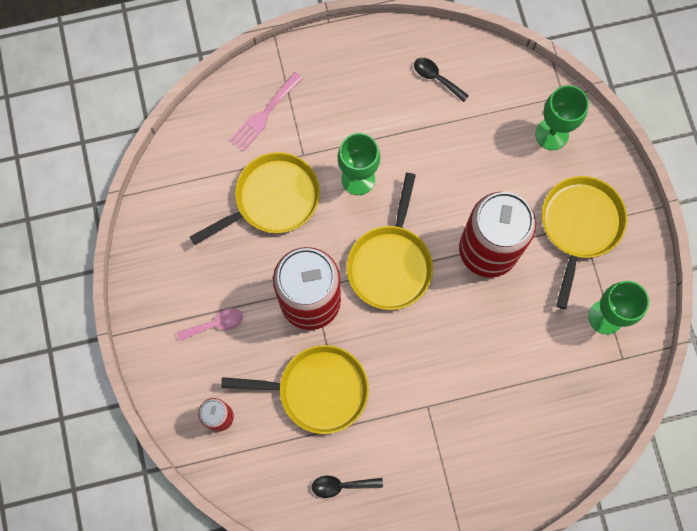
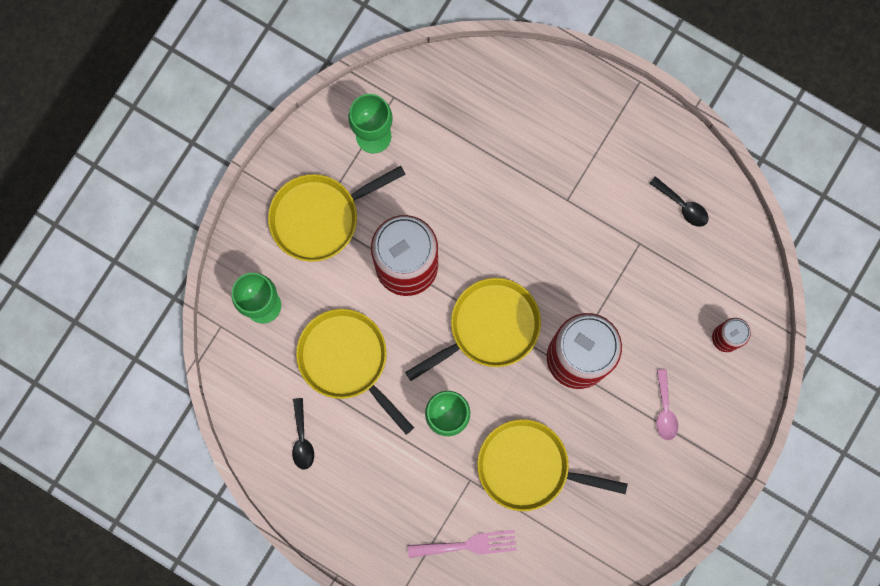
camera: 135 degrees left, 5 degrees up
(215, 324) = (665, 410): pink spoon -> pink spoon turned 120 degrees counterclockwise
(317, 390) = (635, 288): yellow pan -> yellow pan (347, 360)

